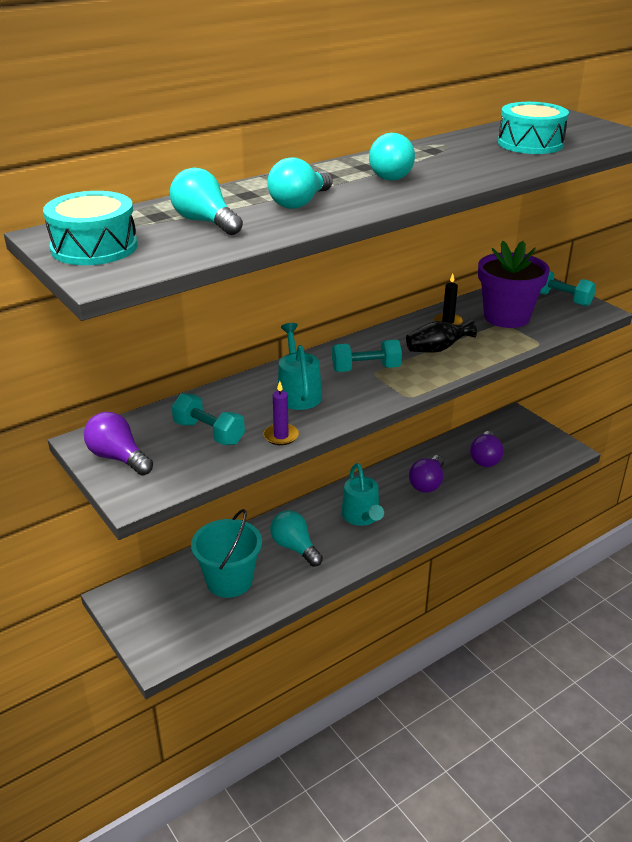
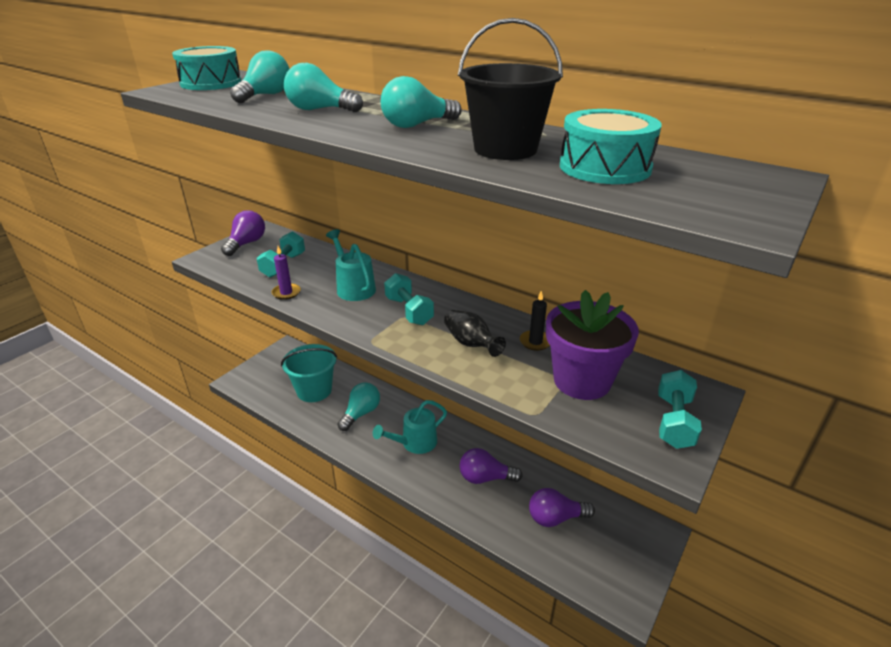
camera: 70 degrees right, 0 degrees up
(298, 393) = (353, 287): turquoise watering can -> turquoise watering can turned 90 degrees counterclockwise
(476, 159) = (505, 149): none -> black bucket

